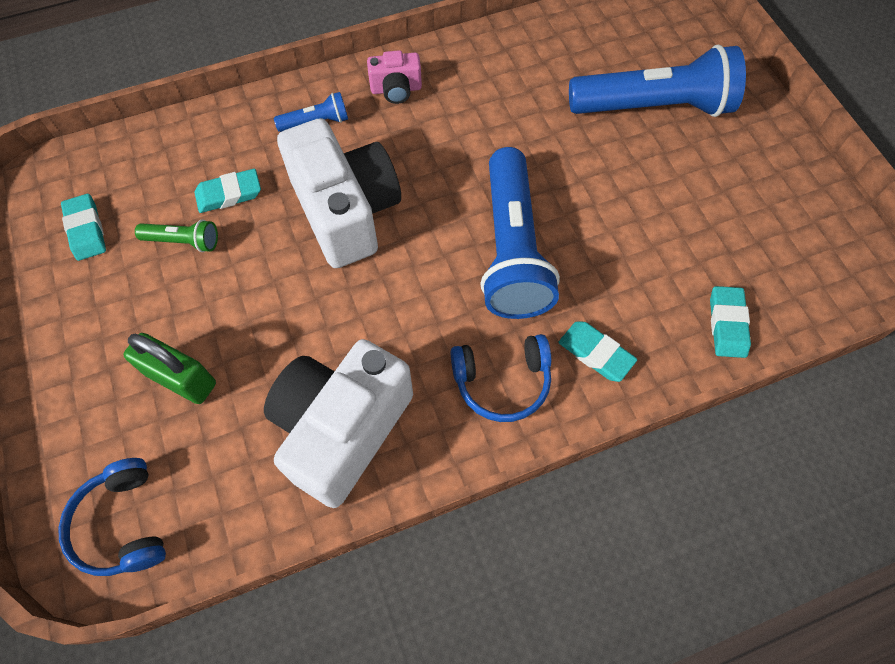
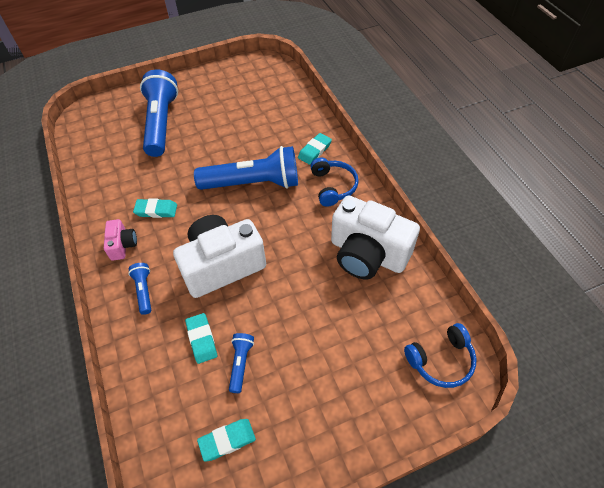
camera: 90 degrees left, 10 degrees down
(181, 378) = (345, 345): green padlock -> none
(183, 241) = (241, 363): green flashlight -> blue flashlight
(727, 324) = (296, 105): turquoise eraser -> turquoise eraser (156, 210)

